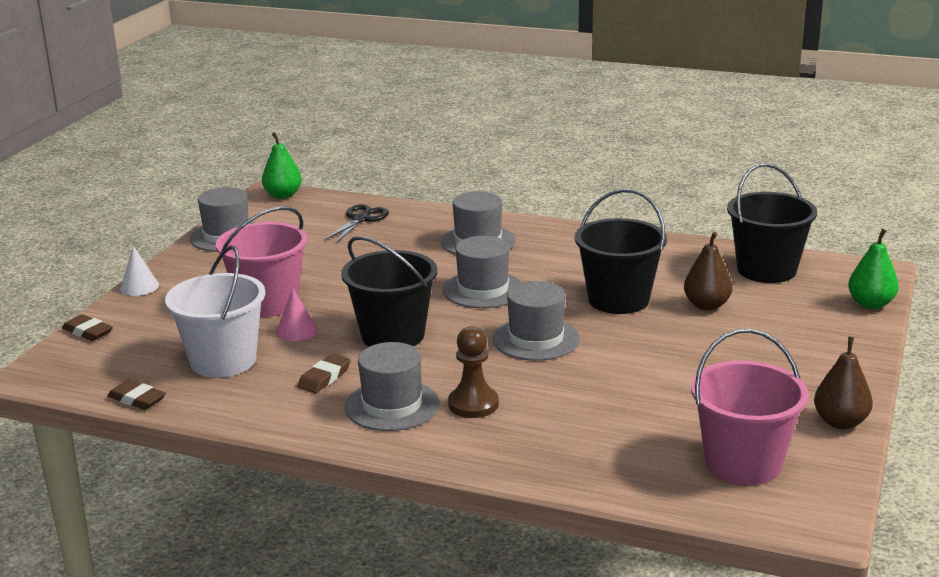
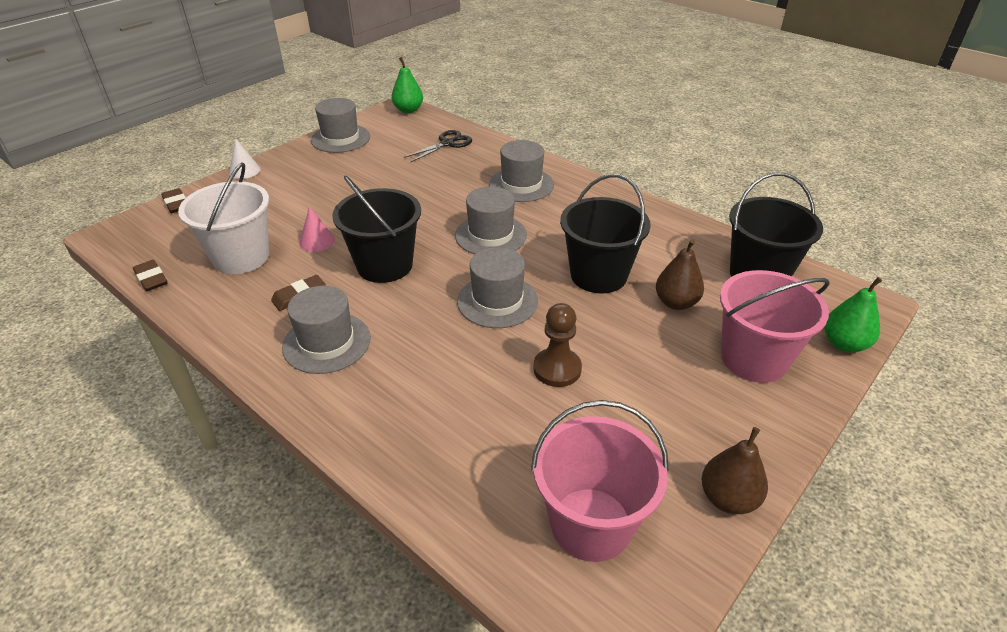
camera: 20 degrees right, 15 degrees up
(268, 303) = (318, 208): pink bucket -> pink bucket (754, 358)
(473, 404) = (392, 362): brown pawn -> brown pawn (557, 369)

